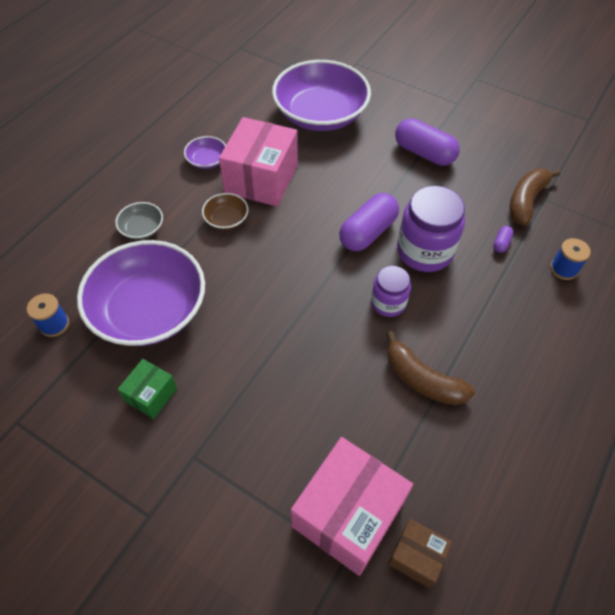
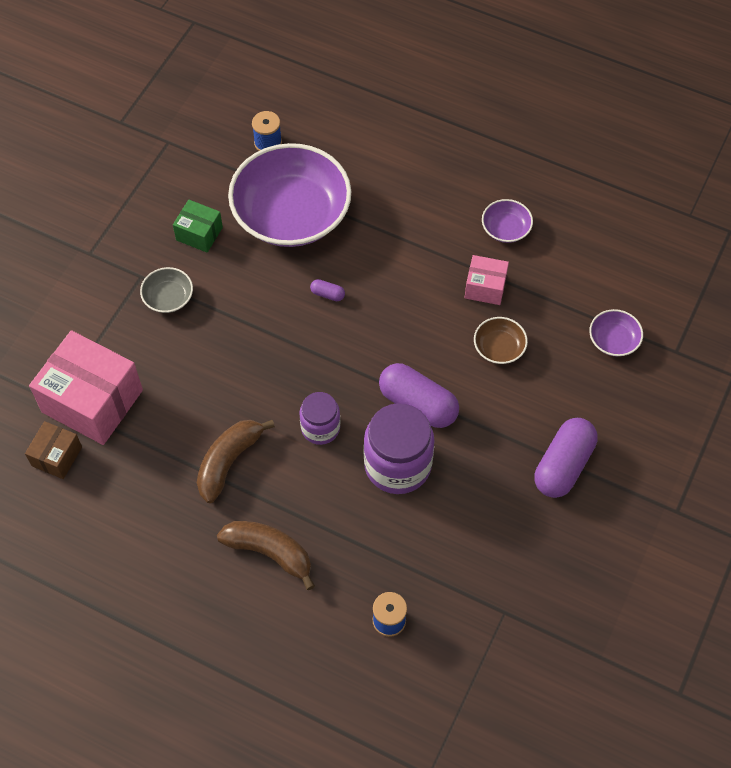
camera: 85 degrees right, 5 degrees up
(142, 228) = (393, 187): grey bowl -> grey bowl (168, 297)
(226, 219) = (418, 261): brown bowl -> brown bowl (499, 347)
(261, 179) = (485, 287): pink box -> pink box, size x0.51
(320, 114) = (613, 340): purple bowl -> purple bowl, size x0.42
(501, 243) = (420, 551): purple capsule -> purple capsule (327, 294)
(526, 201) = (497, 587): brown banana -> brown banana (270, 552)

